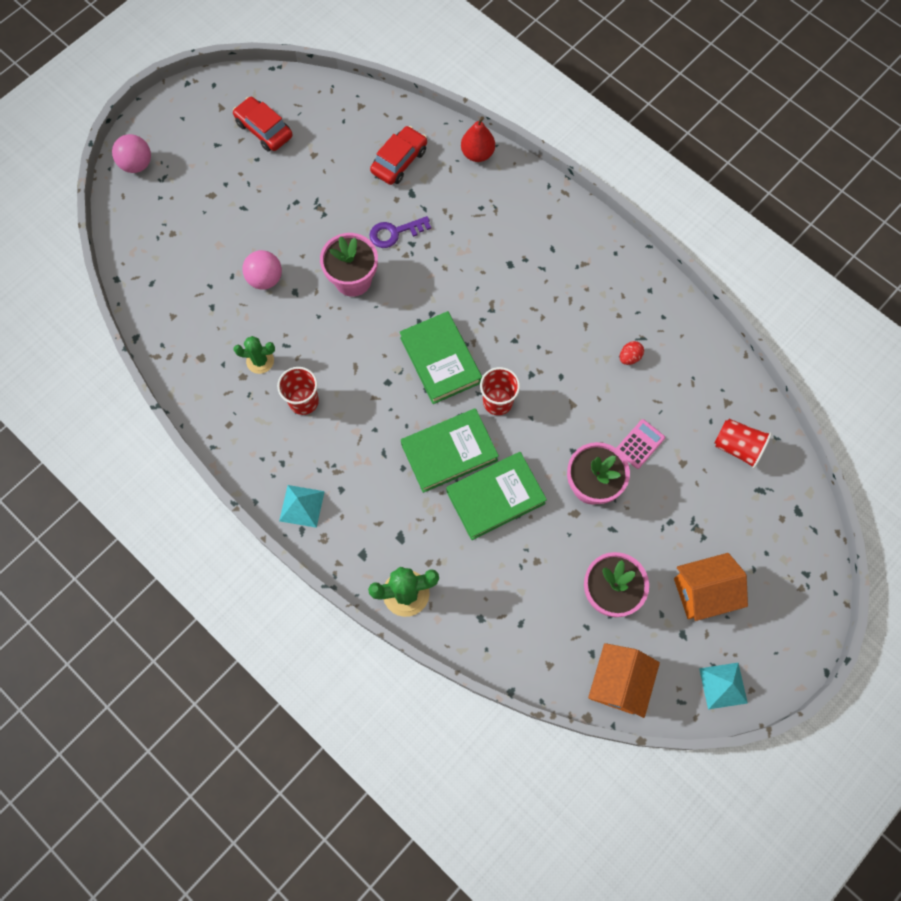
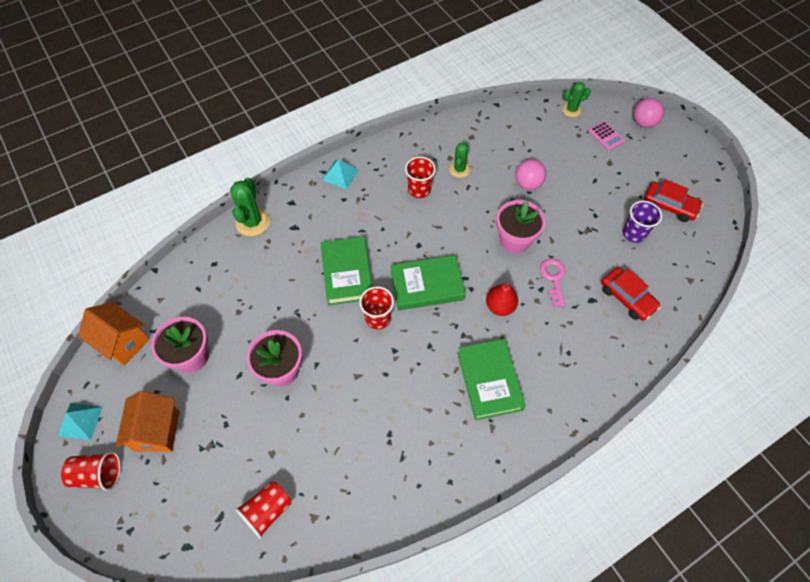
camera: 105 degrees right, 10 degrees down
(129, 247) = (571, 110): none -> green cactus
(264, 130) = (669, 206): red car -> red car turned 60 degrees clockwise
(312, 161) = (634, 233): none -> purple cup
(395, 233) = (553, 279): purple key -> pink key
(477, 154) = (628, 364): red pear -> red pear (500, 306)
(495, 497) = (299, 296): green book -> green book (489, 381)
(629, 357) = (386, 439): red egg -> none
(640, 444) = (302, 421): pink calculator -> pink calculator (606, 136)
(768, 634) = (98, 474): none -> red cup

